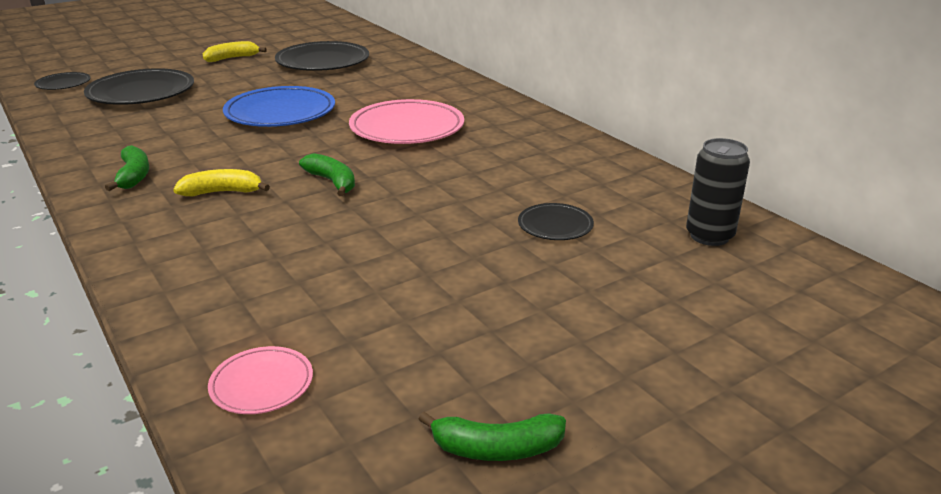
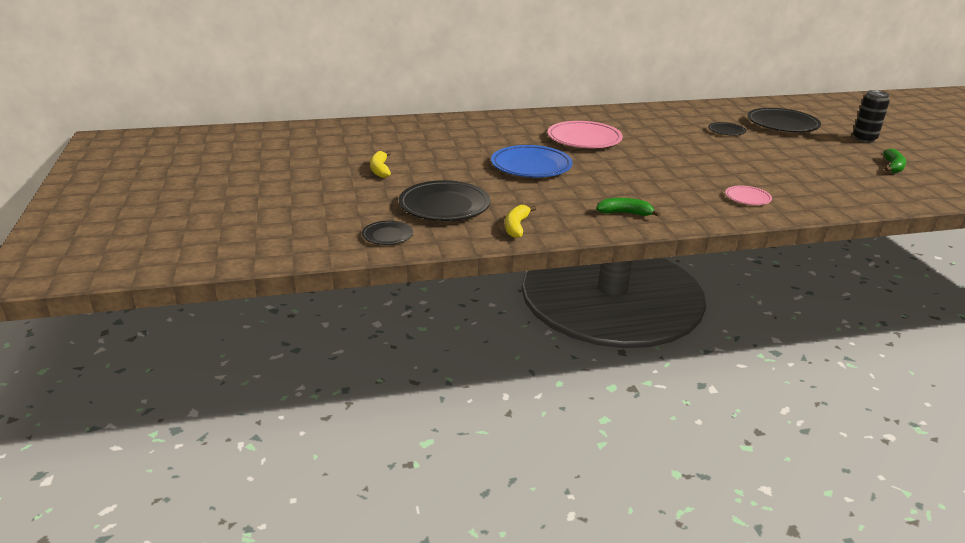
camera: 70 degrees left, 0 degrees up
(222, 192) = (661, 191): yellow banana -> yellow banana (516, 227)
(262, 384) = (859, 197): pink plate -> pink plate (747, 198)
(323, 62) = (424, 143): black plate -> black plate (782, 124)
(332, 182) = (658, 164): green banana -> none
(709, 236) = (742, 111): black can -> black can (864, 139)

